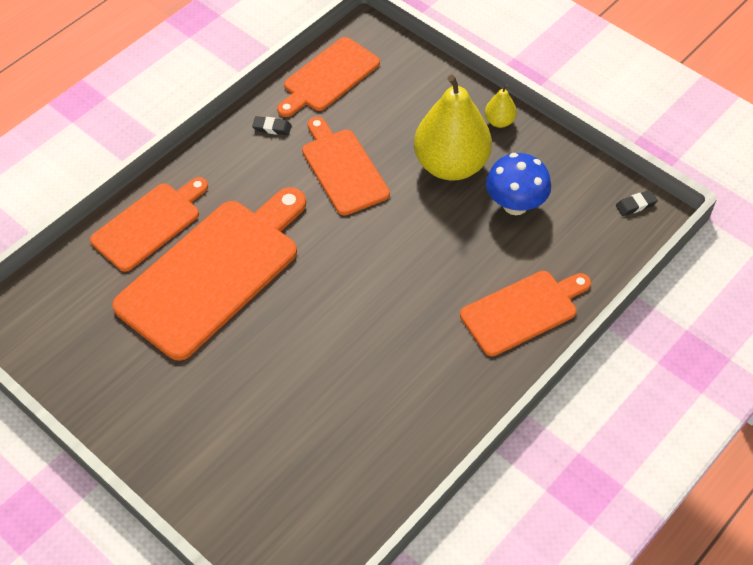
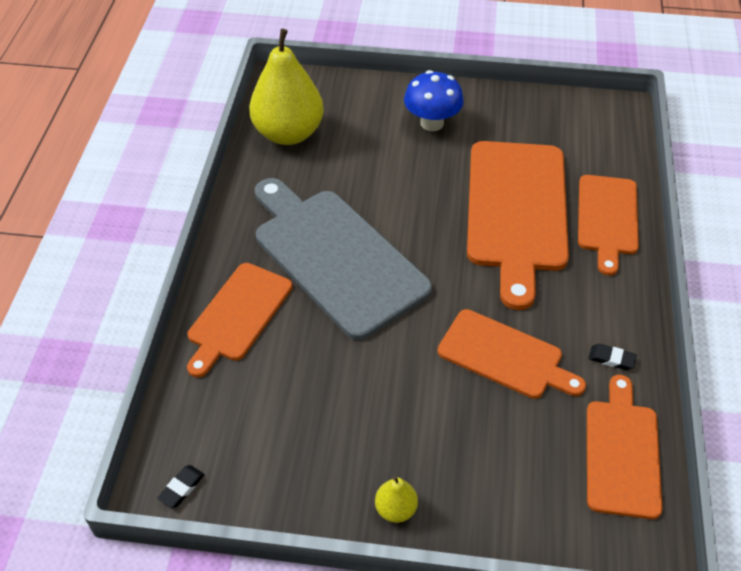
camera: 145 degrees right, 5 degrees down
(272, 128) = (611, 359): black eraser -> black eraser turned 45 degrees clockwise
(404, 318) = (335, 257): none -> grey cutting board
(451, 165) = (406, 421): yellow pear -> yellow pear (288, 133)
(515, 205) = (310, 414): blue mushroom -> blue mushroom (432, 123)

